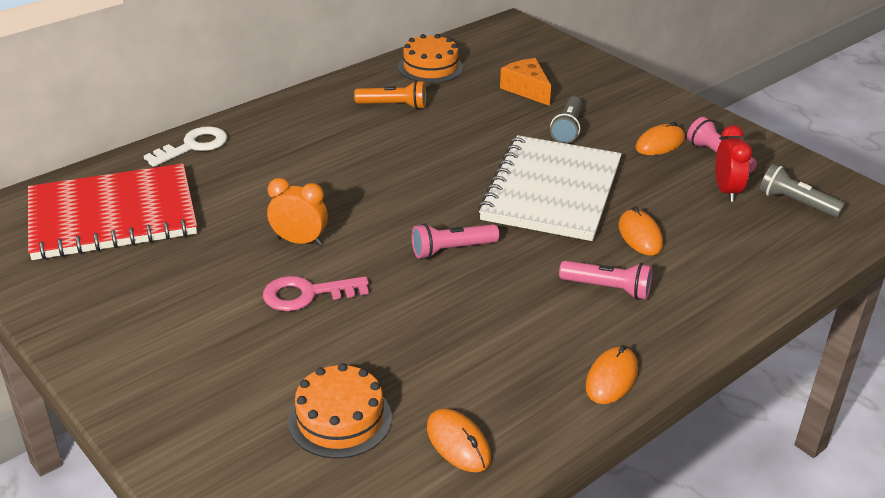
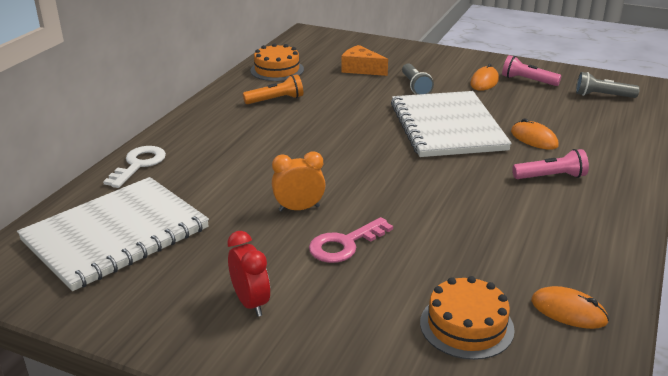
camera: 25 degrees left, 5 degrees down
(112, 215) = (115, 234): red notebook -> white notebook
(451, 249) = (420, 182): pink flashlight -> none
(611, 378) = (617, 232): orange mouse -> none
(726, 191) = (555, 99): red clock -> red clock (251, 303)

